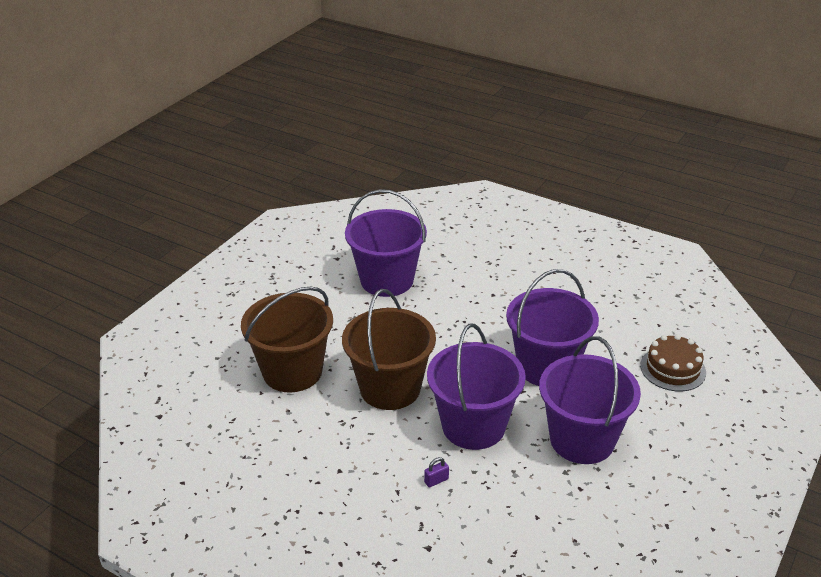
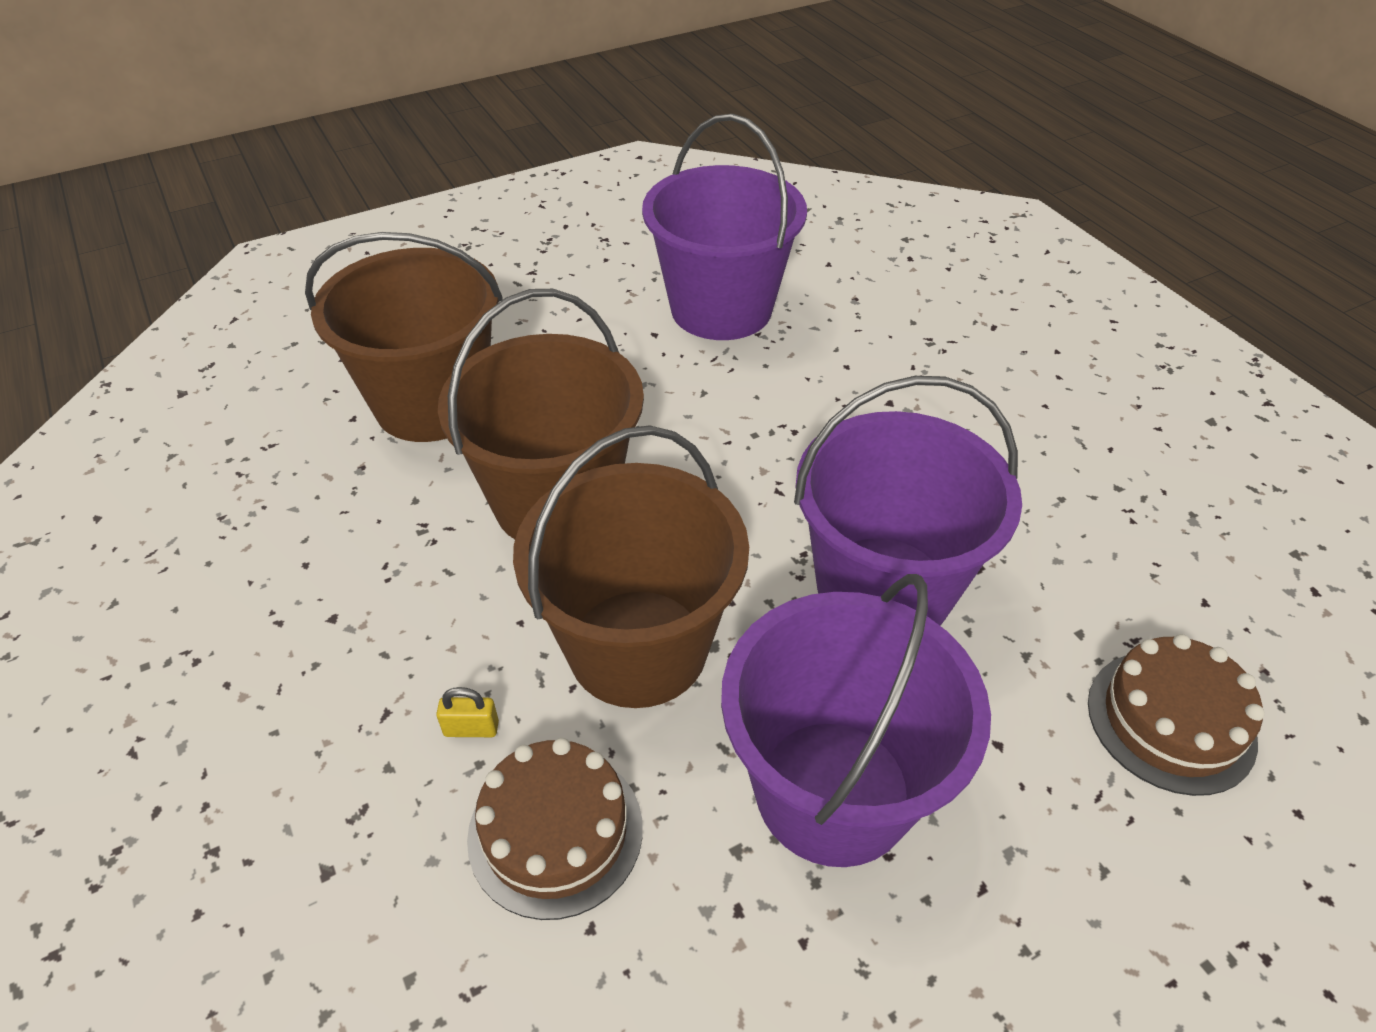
camera: 30 degrees right, 10 degrees up
(436, 480) = (471, 729): purple padlock -> yellow padlock
(473, 426) = (638, 647): purple bucket -> brown bucket
(499, 496) = (555, 832): none -> brown cake

